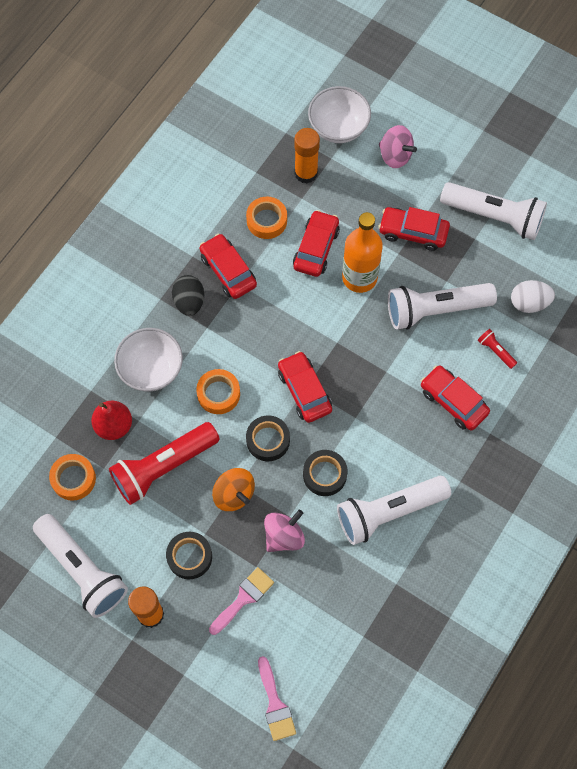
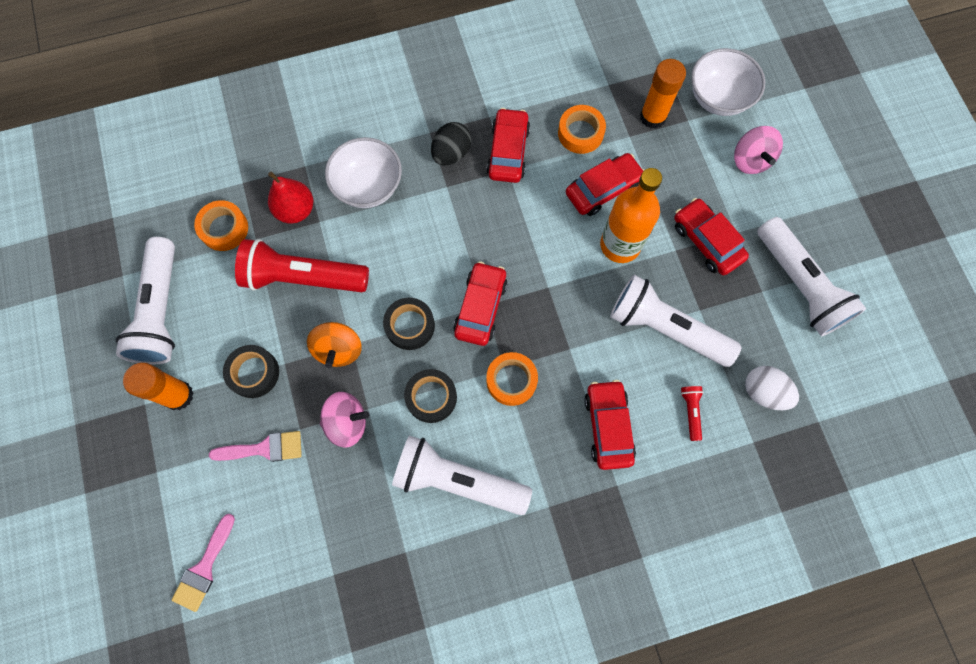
camera: 40 degrees right, 5 degrees up
(218, 394) = (405, 251): orange tape -> orange tape (511, 380)

